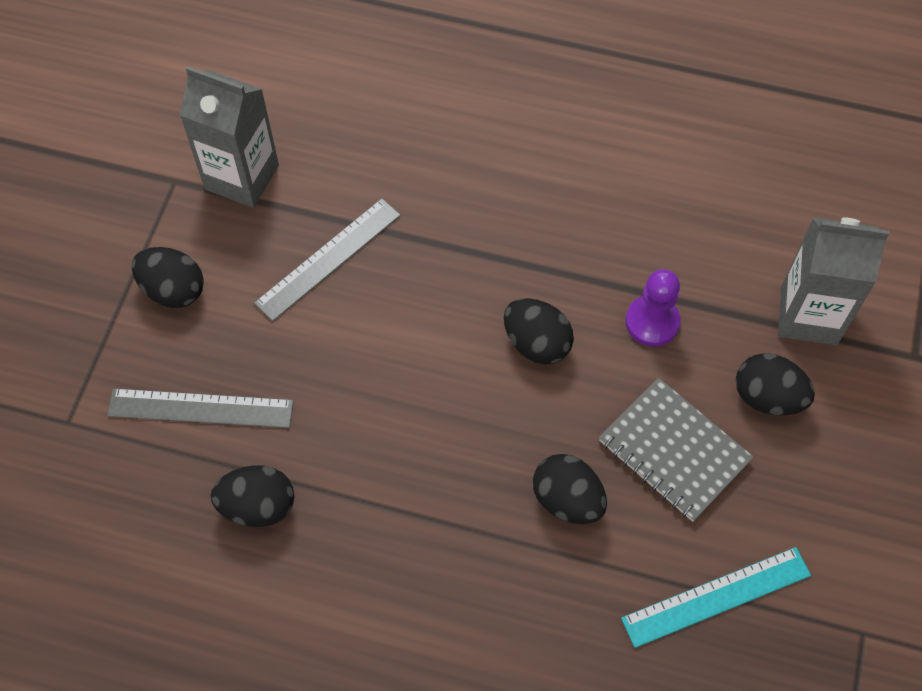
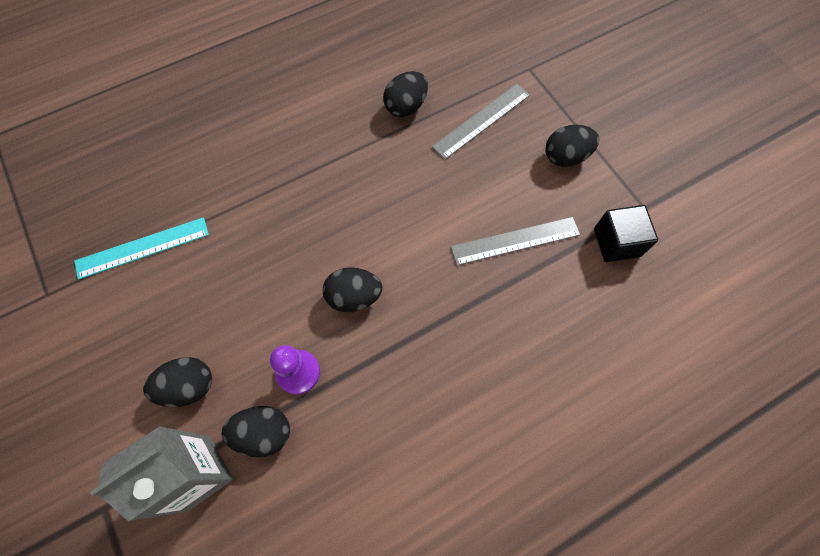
camera: 135 degrees right, 5 degrees up
(242, 177) = (616, 242): grey carton -> black cube
(328, 258) = (515, 241): grey ruler -> grey ruler turned 75 degrees clockwise
(567, 500) = (260, 229): black egg -> black egg (263, 433)
(674, 451) = (222, 303): grey notebook -> none
(716, 596) = (142, 248): turquoise ruler -> turquoise ruler turned 45 degrees clockwise

